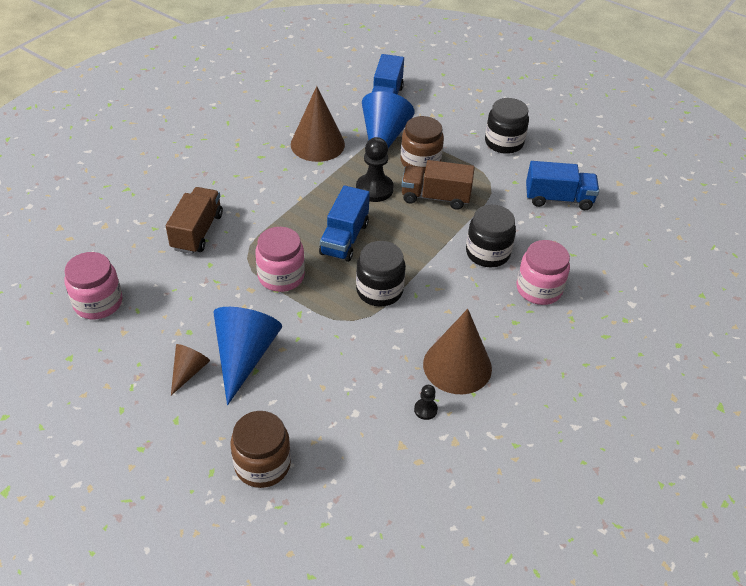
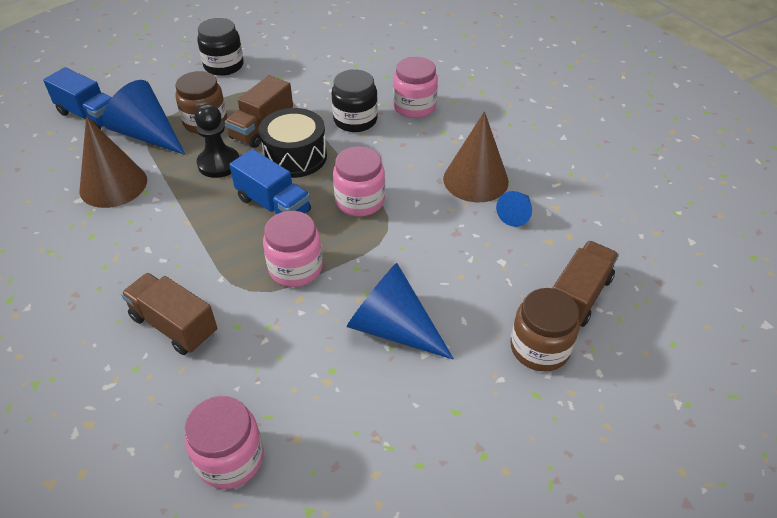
camera: 65 degrees left, 0 degrees up
(188, 371) = (391, 384): brown cone -> none
(338, 484) = (578, 296): none -> brown truck
(379, 290) = (360, 201): black jar -> pink jar
(411, 230) = (295, 156): none -> black drum
(425, 410) = (516, 214): black pawn -> blue cone
(558, 199) = (318, 61): blue truck -> none

